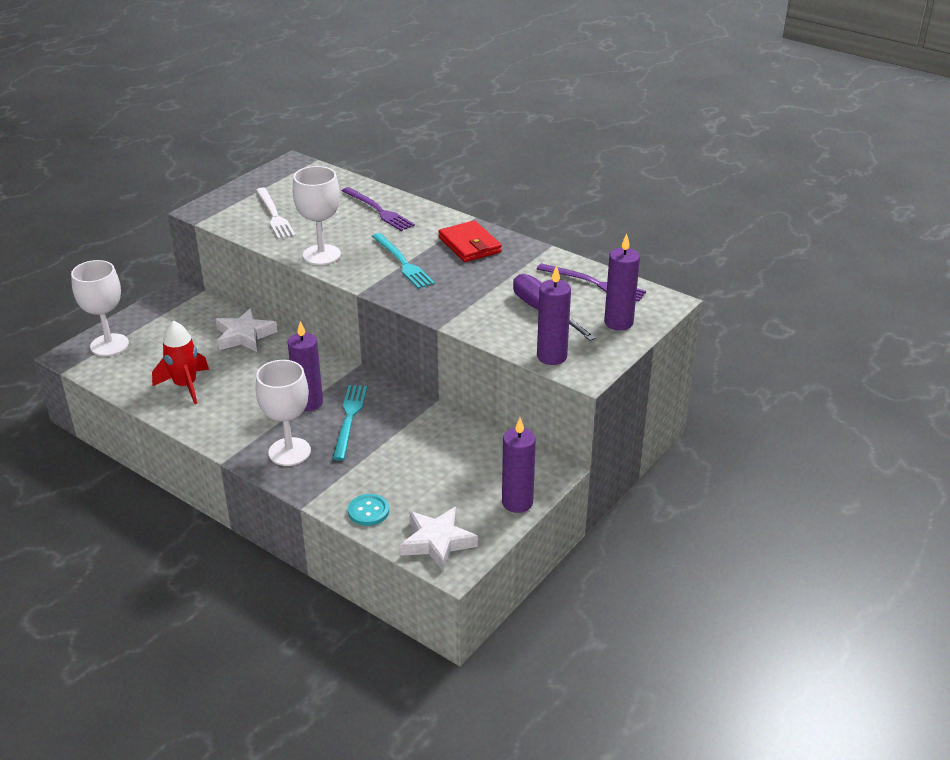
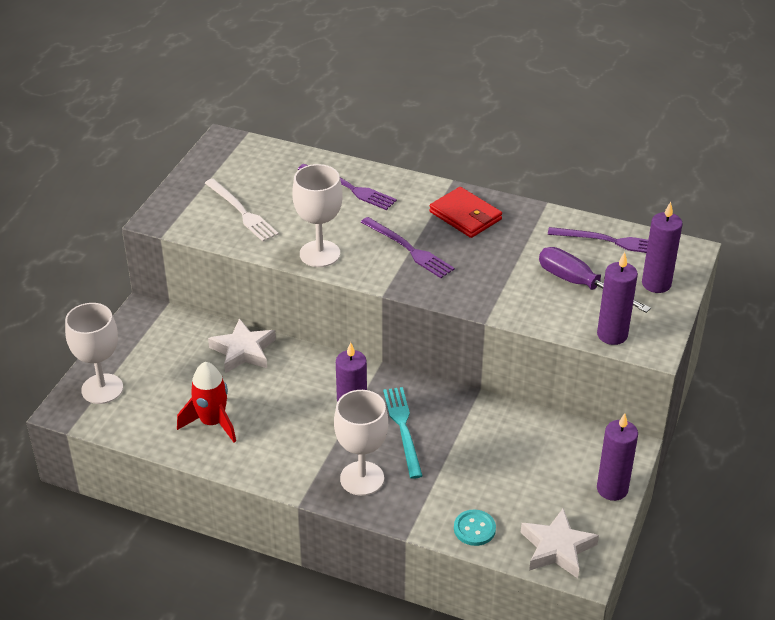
camera: 15 degrees left, 5 degrees up
(403, 263) = (409, 249): turquoise fork -> purple fork

